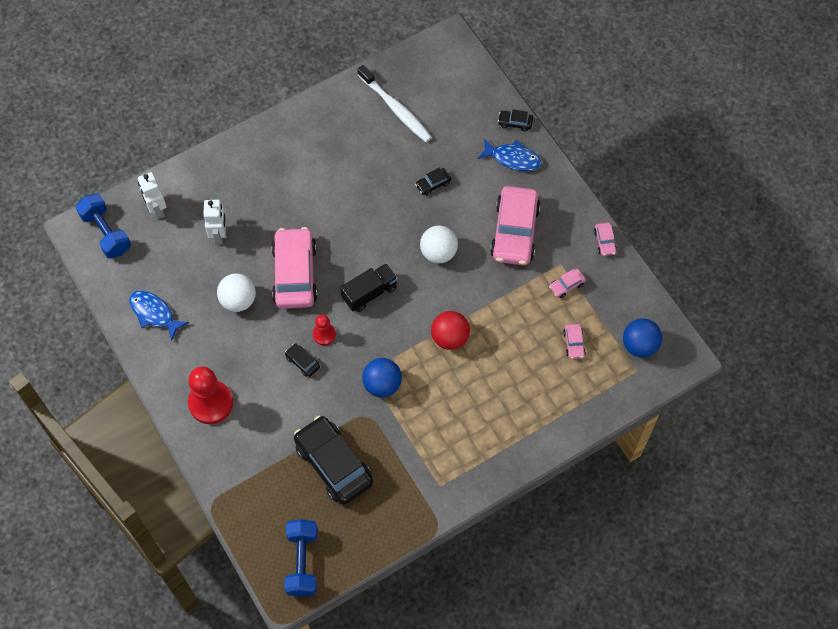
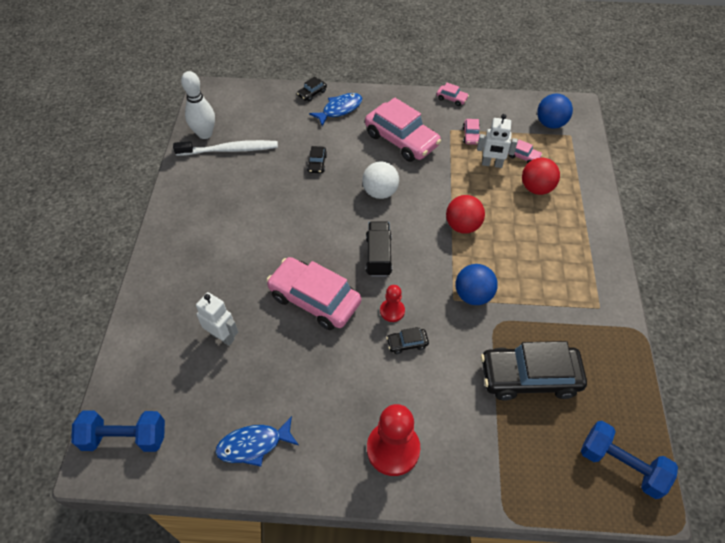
camera: 55 degrees left, 10 degrees down
(157, 209) = (146, 374): white robot -> white robot (492, 164)
(238, 300) = (302, 360): white ball -> none
(398, 77) = (205, 134): none -> white bowling pin
(541, 374) = (536, 188): none -> red ball

